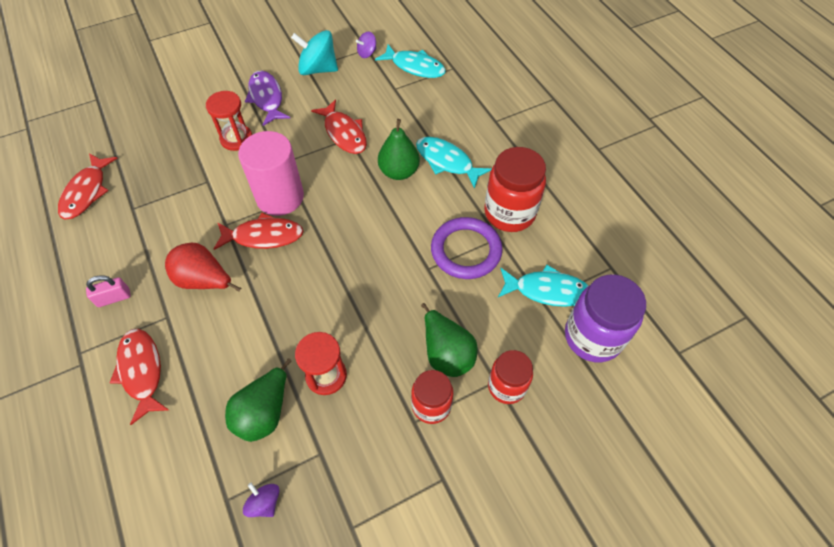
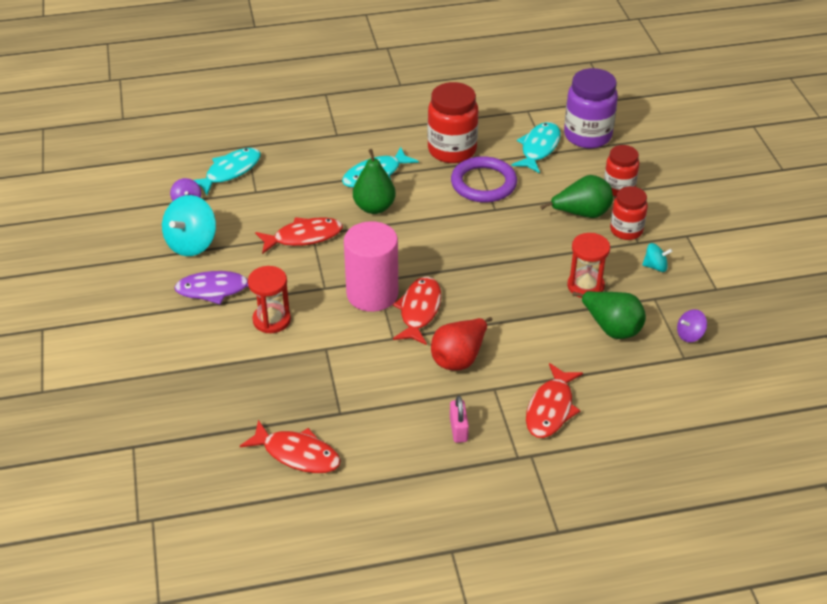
camera: 75 degrees left, 15 degrees down
(141, 371) = (551, 409): red fish -> red fish turned 60 degrees counterclockwise
(375, 447) = (655, 266): none -> turquoise spinning top

